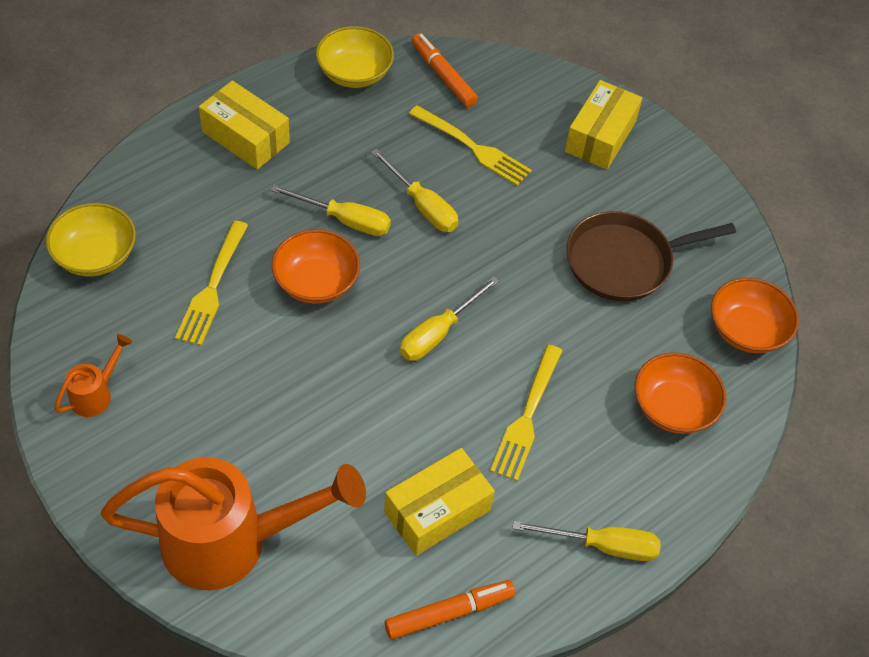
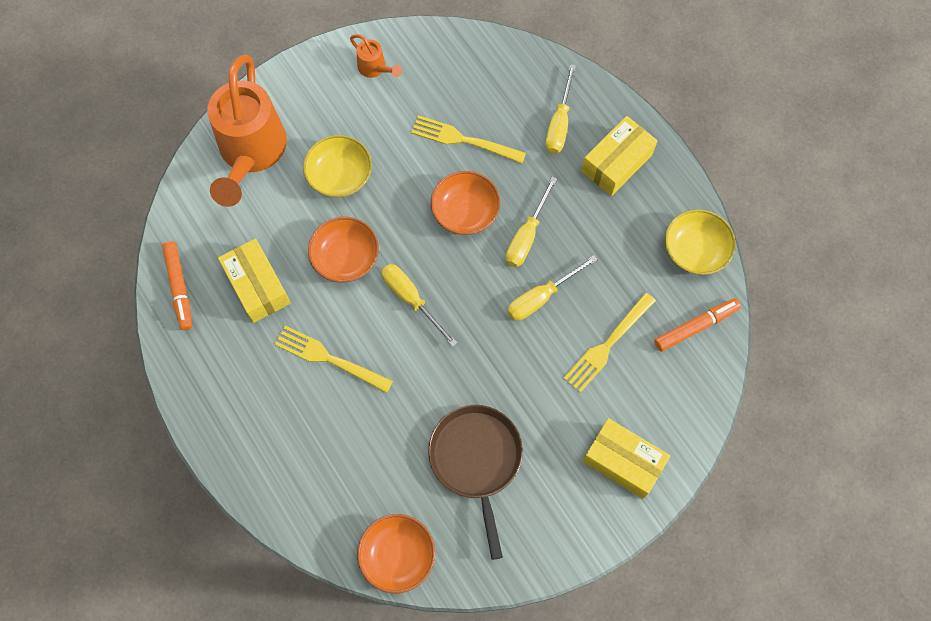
camera: 100 degrees right, 15 degrees up
(95, 255) = (496, 62): yellow bowl -> yellow bowl (340, 176)
(602, 546) = (214, 400): yellow screwdriver -> yellow screwdriver (559, 123)
(673, 407) = (326, 476): orange bowl -> orange bowl (346, 258)

